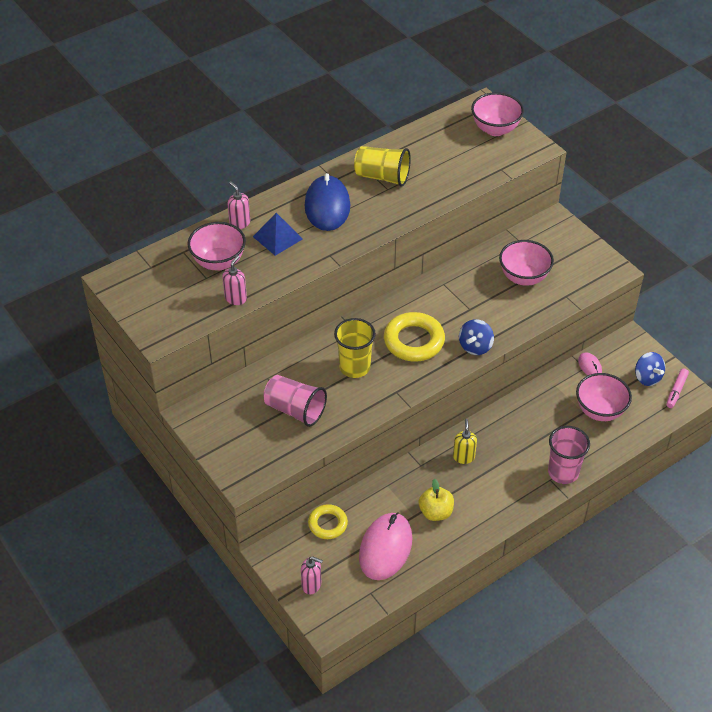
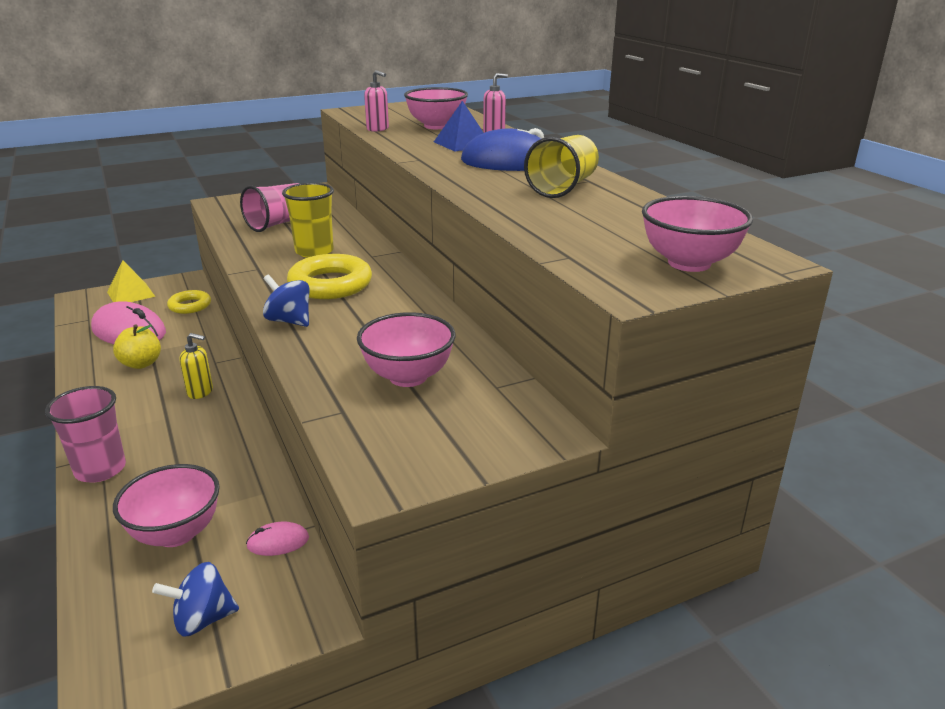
camera: 100 degrees right, 20 degrees down
(311, 585) = (131, 294): pink soap dispenser -> yellow pyramid
(676, 391) = (139, 659): pink marker -> none

